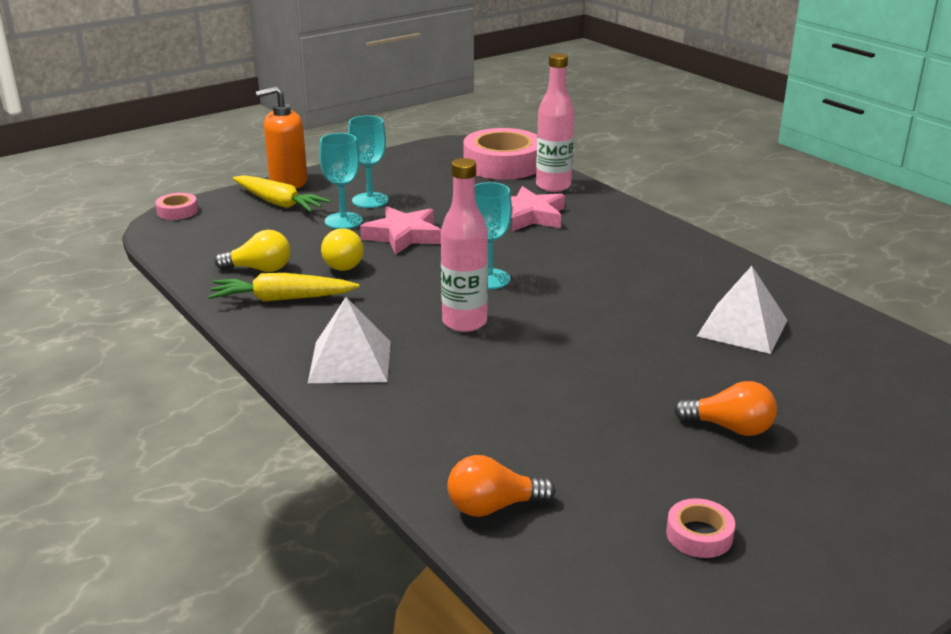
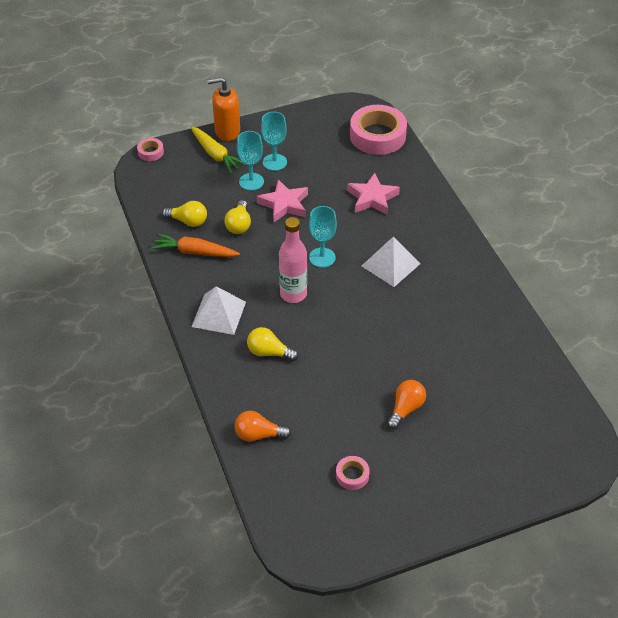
camera: 15 degrees right, 20 degrees up
(282, 299) = (195, 252): yellow carrot -> orange carrot
(458, 394) = (269, 352): none -> yellow light bulb
(553, 186) = (402, 168): pink bottle -> none
(730, 428) = (405, 409): orange light bulb -> orange light bulb turned 90 degrees counterclockwise
(742, 328) = (456, 332): white pyramid -> white pyramid (391, 264)

